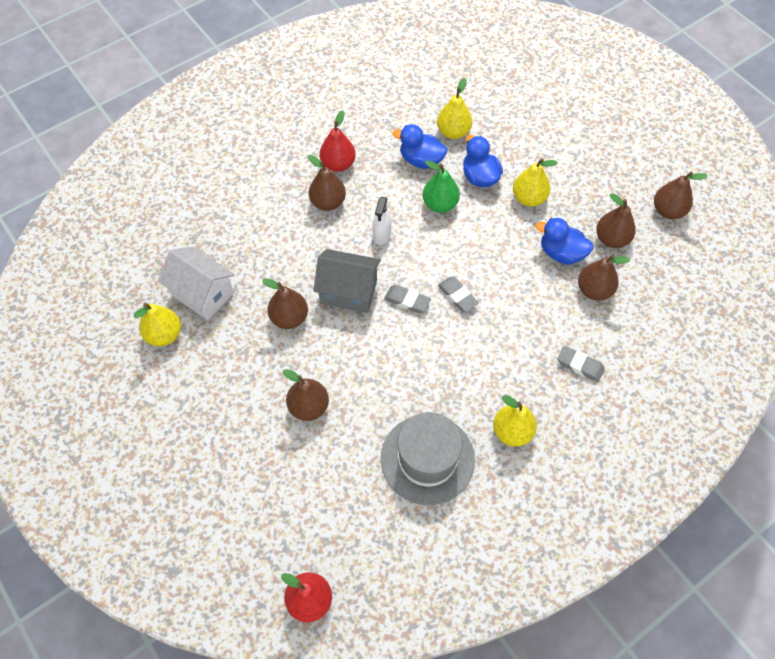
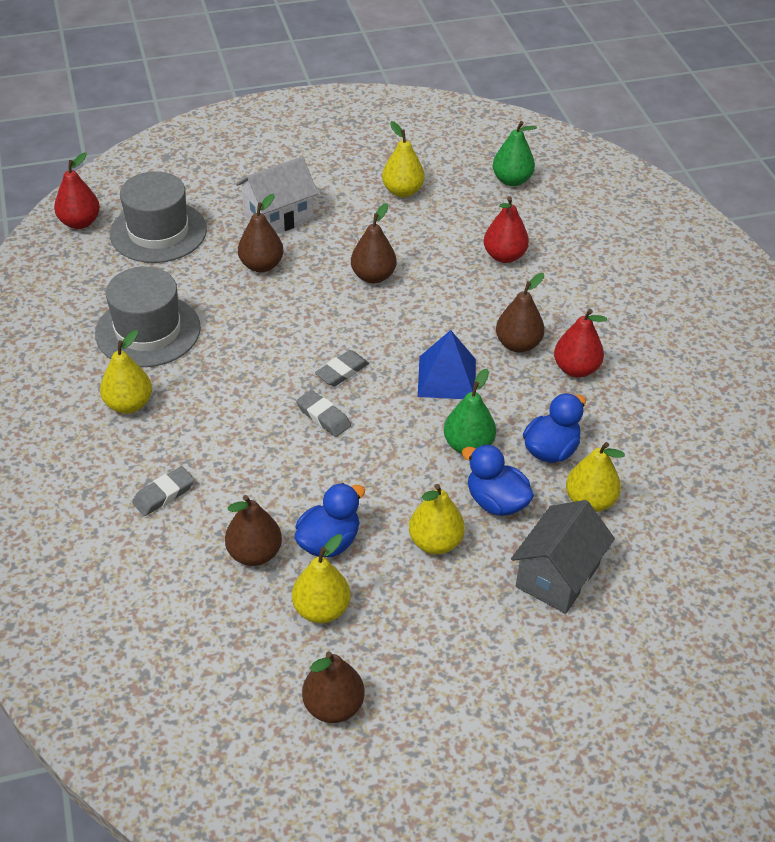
camera: 110 degrees right, 15 degrees down
(122, 258) = (512, 180): none -> green pear
(202, 294) = (438, 224): white house -> white house (278, 217)
(228, 237) = (504, 256): none -> red pear
(296, 516) = (158, 232): none -> grey hat
(348, 291) = (381, 328): grey house -> grey house (557, 576)
(382, 234) = (446, 377): white spray bottle -> blue pyramid
(457, 296) = (323, 417): grey eraser -> grey eraser turned 60 degrees clockwise
(480, 177) = (496, 502): blue duck -> blue duck turned 135 degrees counterclockwise
(611, 239) = (321, 609): brown pear -> yellow pear

